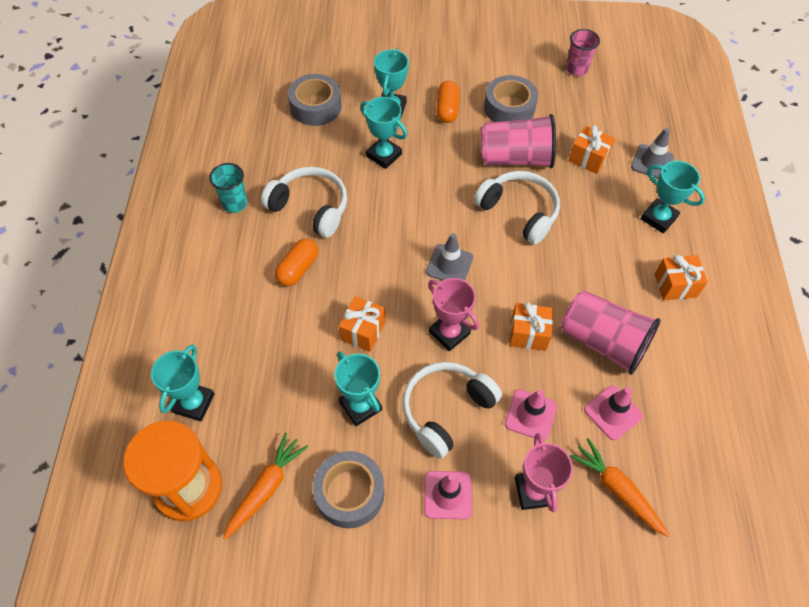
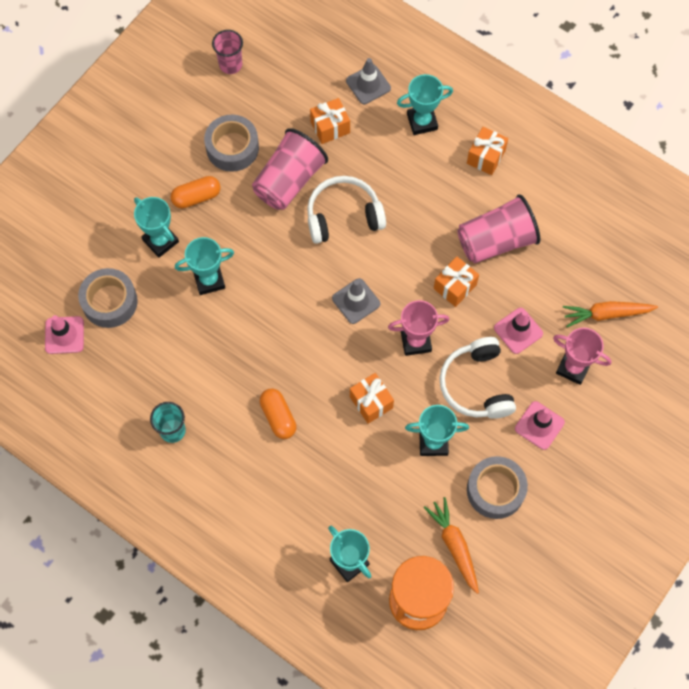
camera: 55 degrees left, 10 degrees up
(310, 208) = (222, 372): white headphones -> none
(447, 109) = (196, 197): orange capsule -> orange capsule turned 60 degrees counterclockwise
(612, 412) = (552, 276): pink traffic cone -> pink traffic cone (64, 335)

